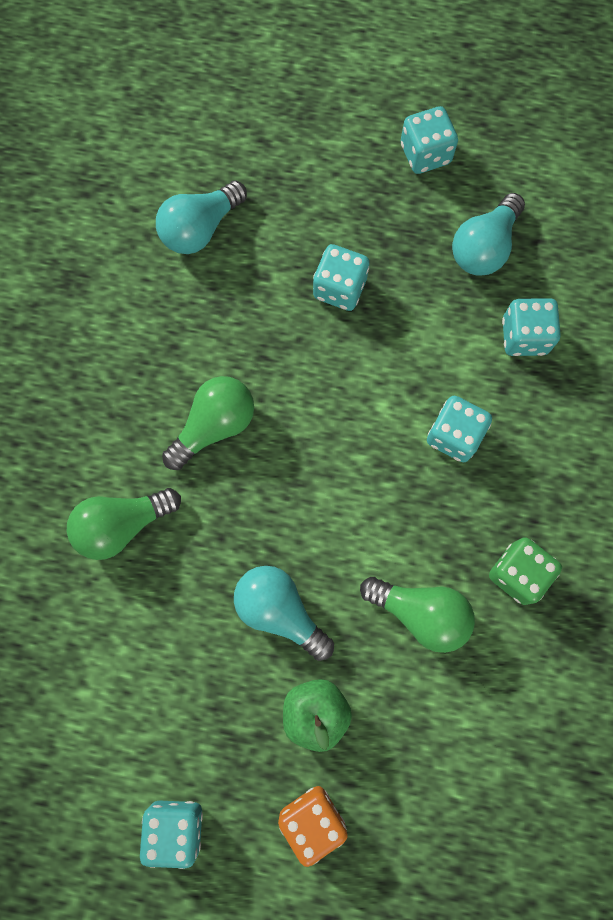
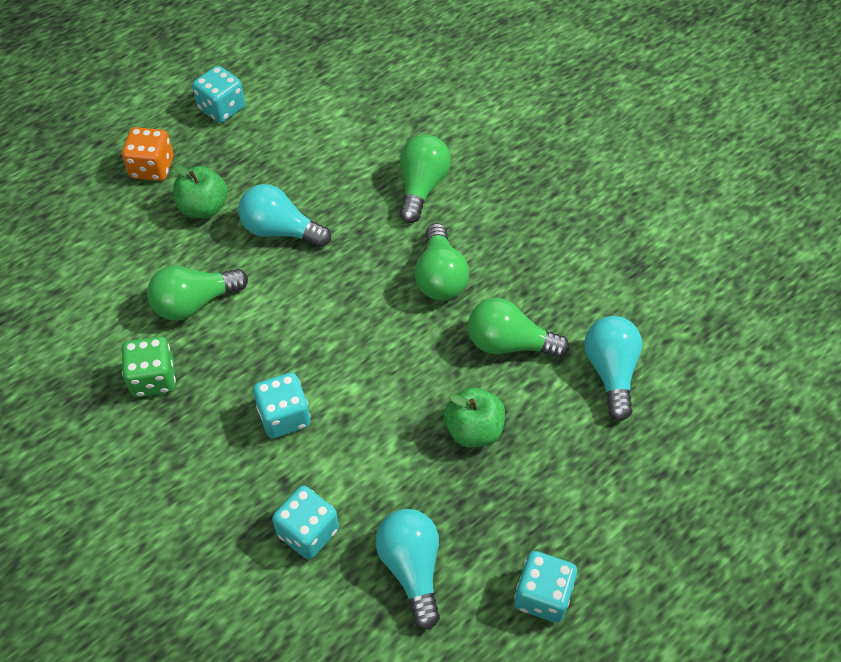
camera: 130 degrees right, 20 degrees down
(237, 320) = (509, 343): none -> green light bulb
(280, 611) = (280, 230): turquoise light bulb -> turquoise light bulb turned 150 degrees counterclockwise
(339, 288) = (473, 430): turquoise dice -> green apple

